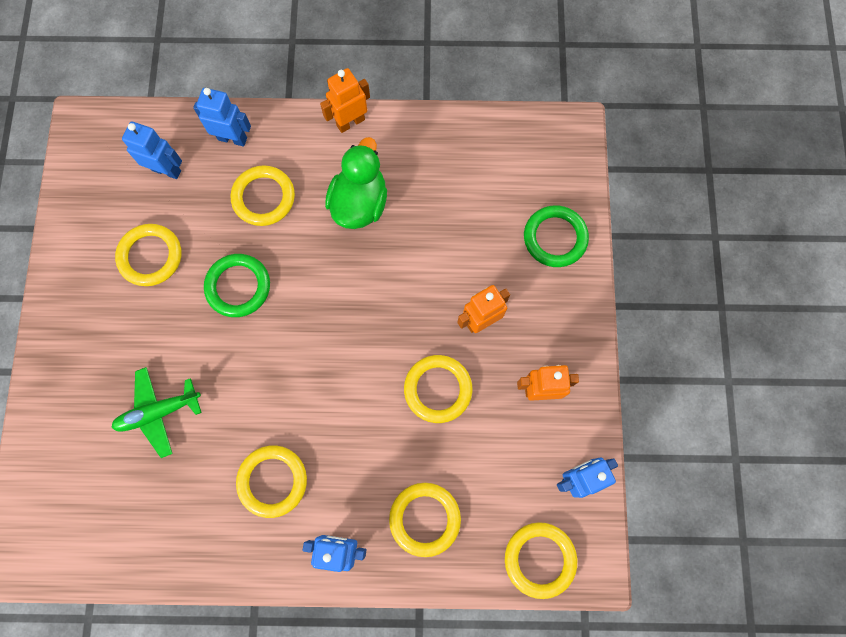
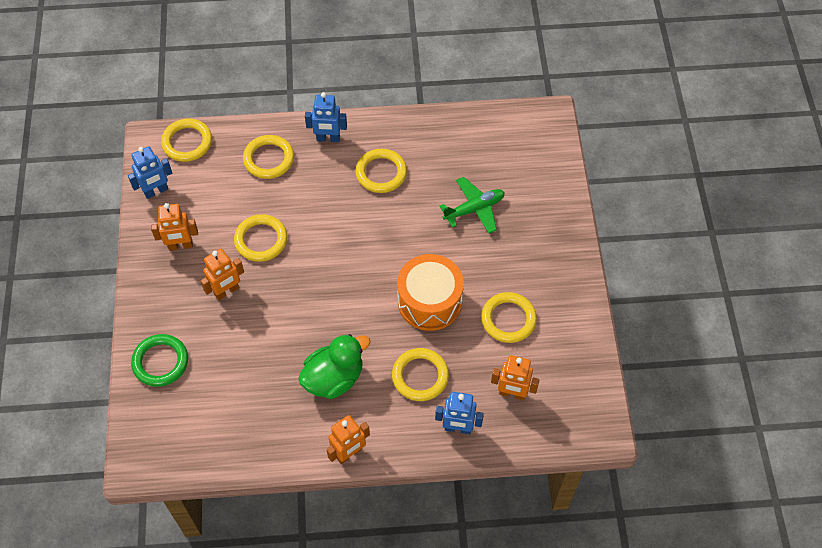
camera: 175 degrees right, 15 degrees down
(166, 170) = (512, 394): blue robot -> orange robot
(238, 287) = (429, 301): green ring -> orange drum
(359, 203) = (334, 378): green duck -> green duck turned 135 degrees counterclockwise

